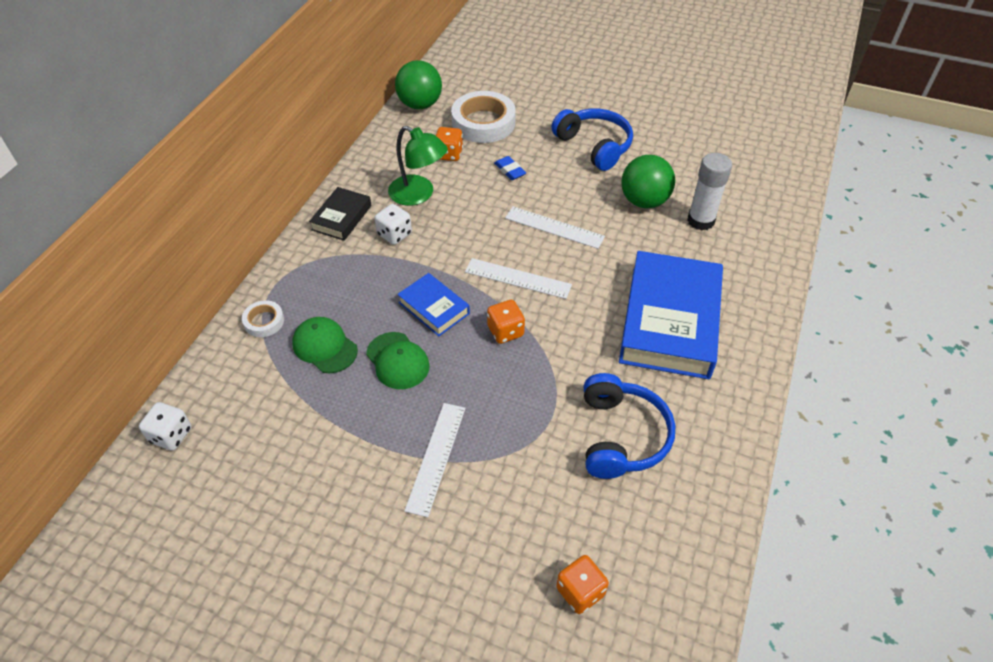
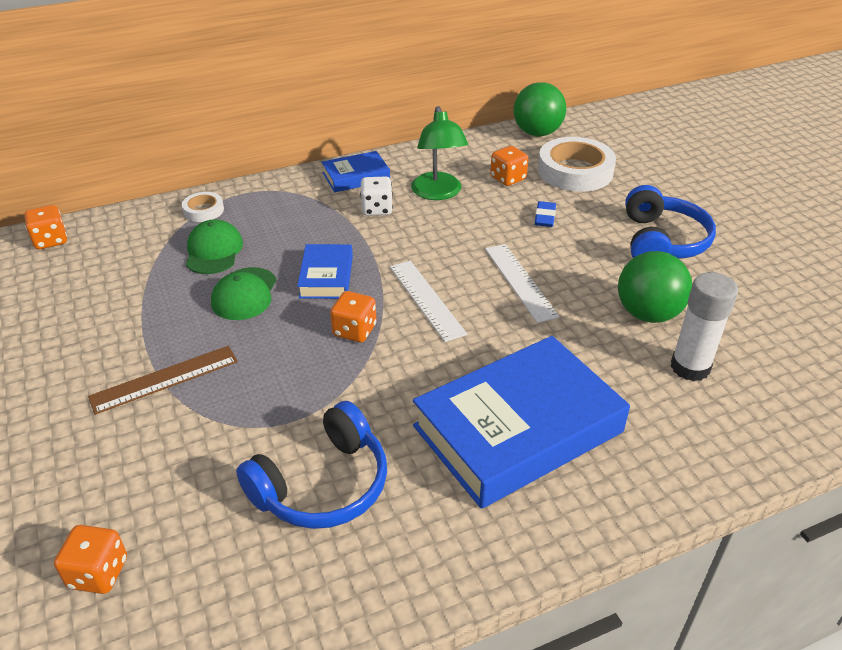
camera: 45 degrees right, 10 degrees down
(171, 435) = (50, 240): white dice -> orange dice
(342, 218) = (356, 177): black book -> blue book
(436, 457) = (164, 379): white ruler -> brown ruler

